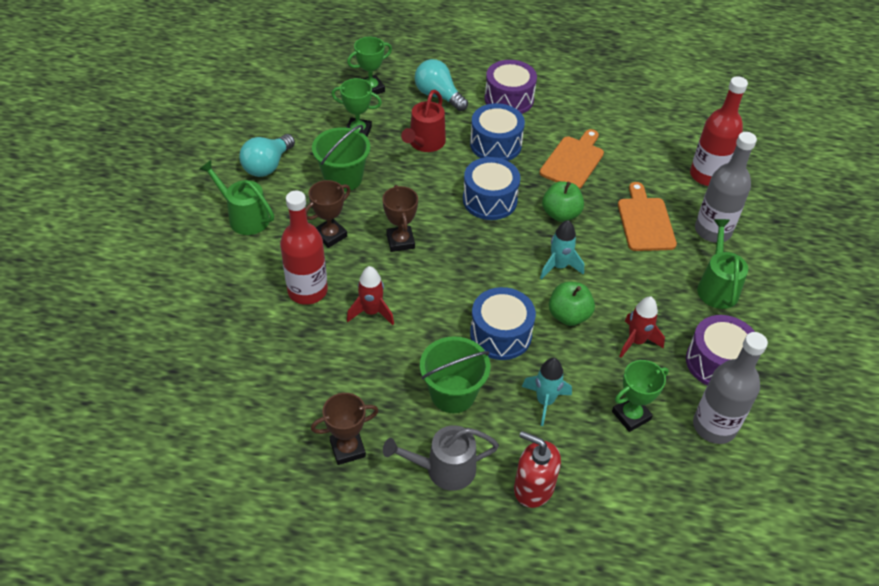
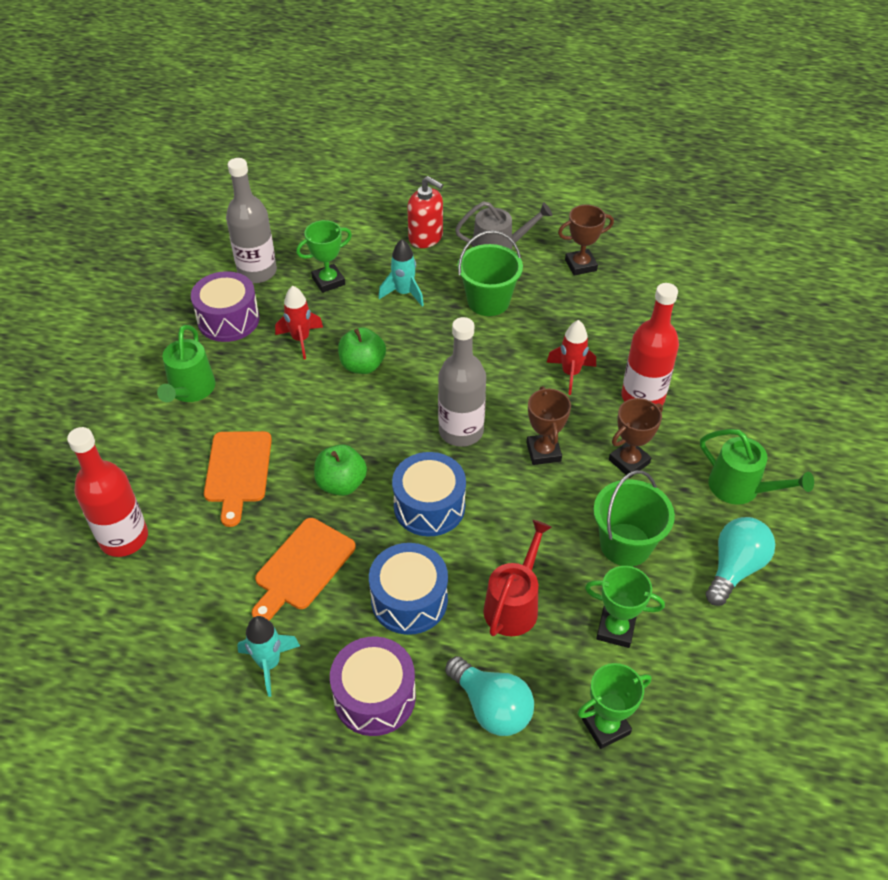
camera: 175 degrees left, 0 degrees up
(500, 334) = (437, 349): blue drum -> none
(559, 266) = (360, 417): turquoise rocket -> turquoise rocket (269, 664)
(712, 231) = (159, 456): grey bottle -> grey bottle (461, 431)

